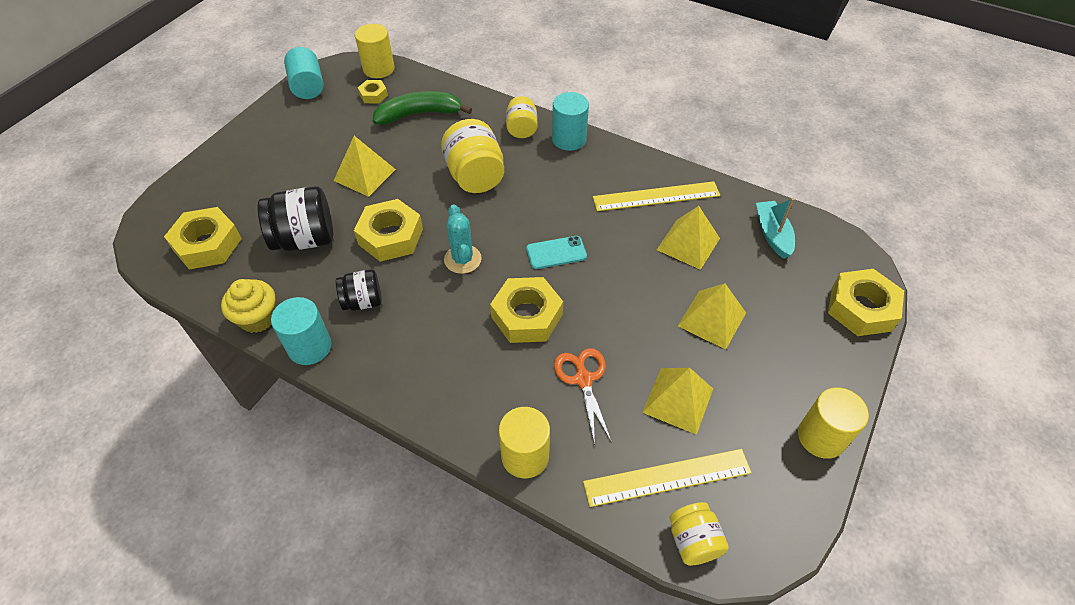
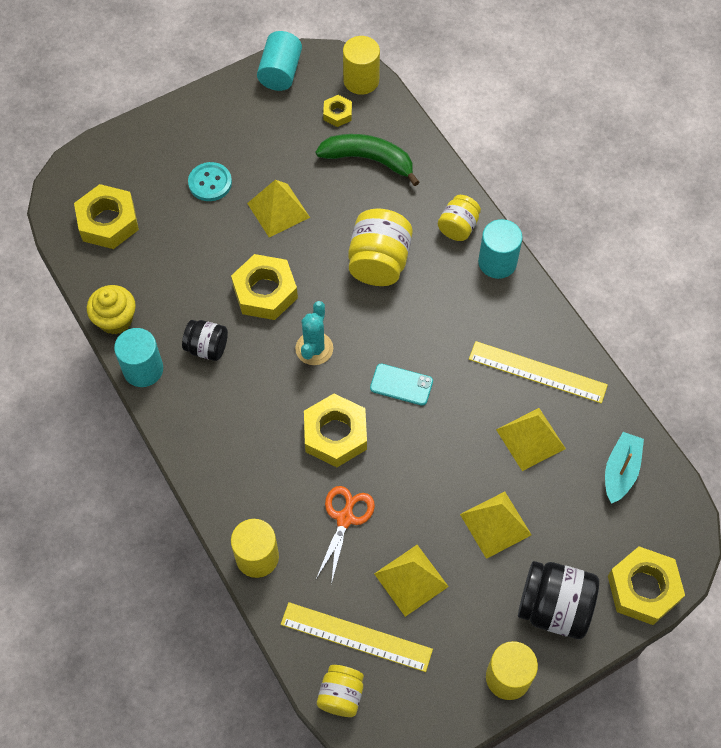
camera: 30 degrees right, 10 degrees up
(290, 179) = (210, 183): none -> turquoise button
(305, 239) = (191, 257): black jar -> black jar (554, 607)

